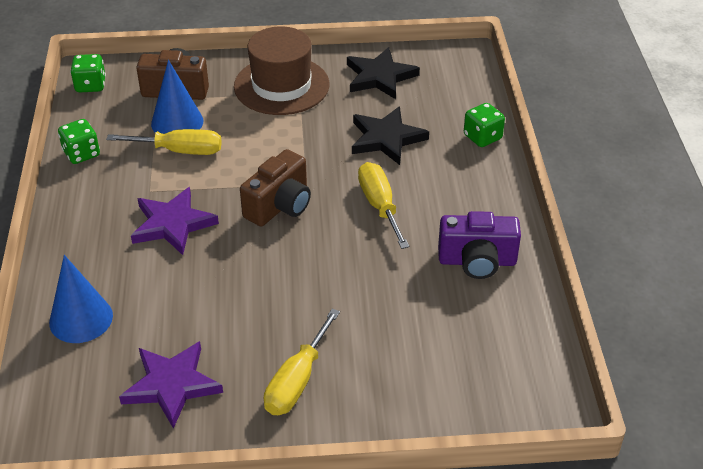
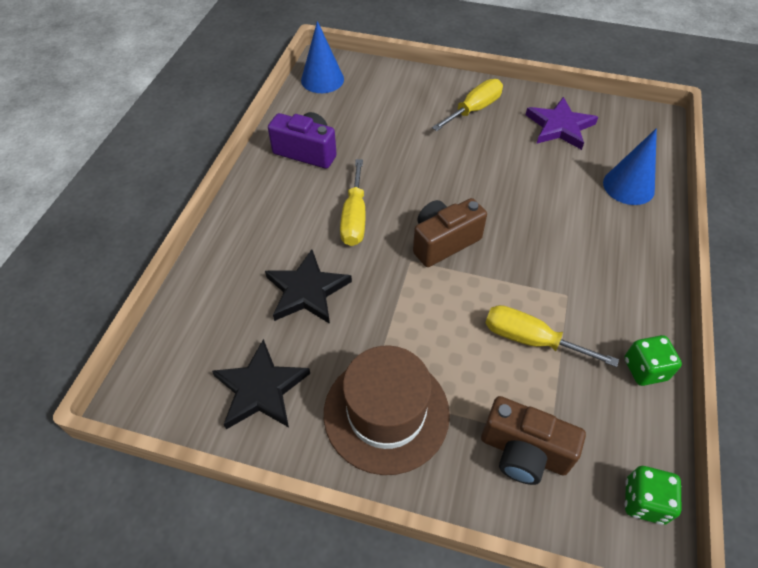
camera: 160 degrees left, 10 degrees up
(172, 224) = (547, 250): purple star -> none
(177, 122) = (529, 387): blue cone -> blue cone (322, 79)
(482, 137) = (213, 264): green dice -> none

